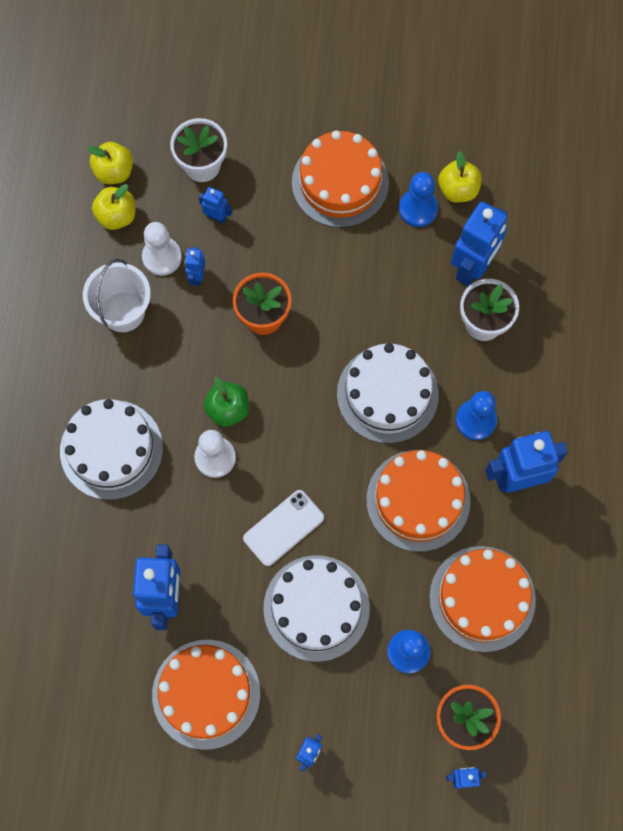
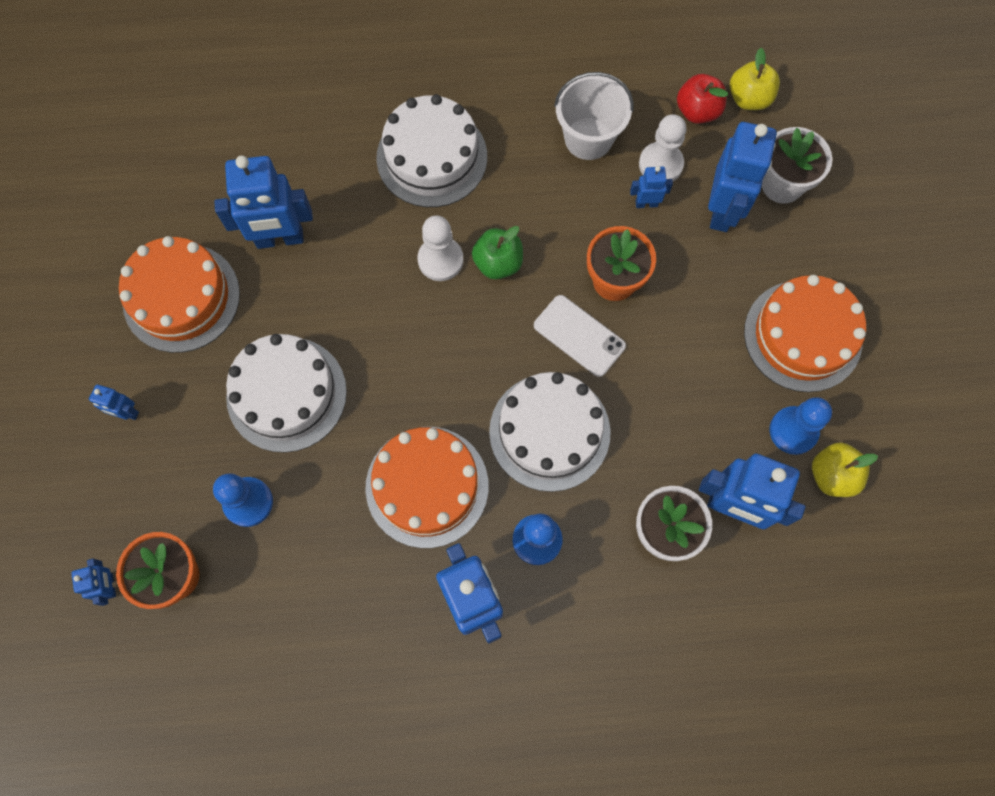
camera: 80 degrees right, 0 degrees up
(117, 216) = (697, 111): yellow apple -> red apple
(216, 217) = (723, 210): blue robot -> blue robot, size x2.11
(283, 528) = (372, 344): white phone -> white phone (579, 336)
(482, 598) = (320, 578): orange cake -> none

